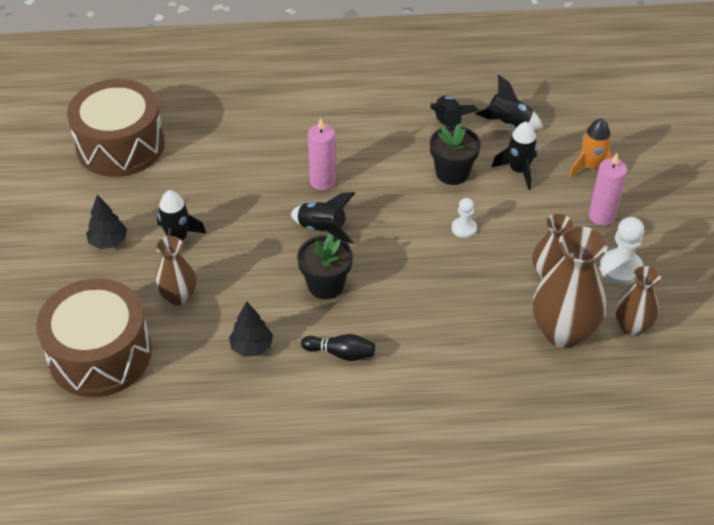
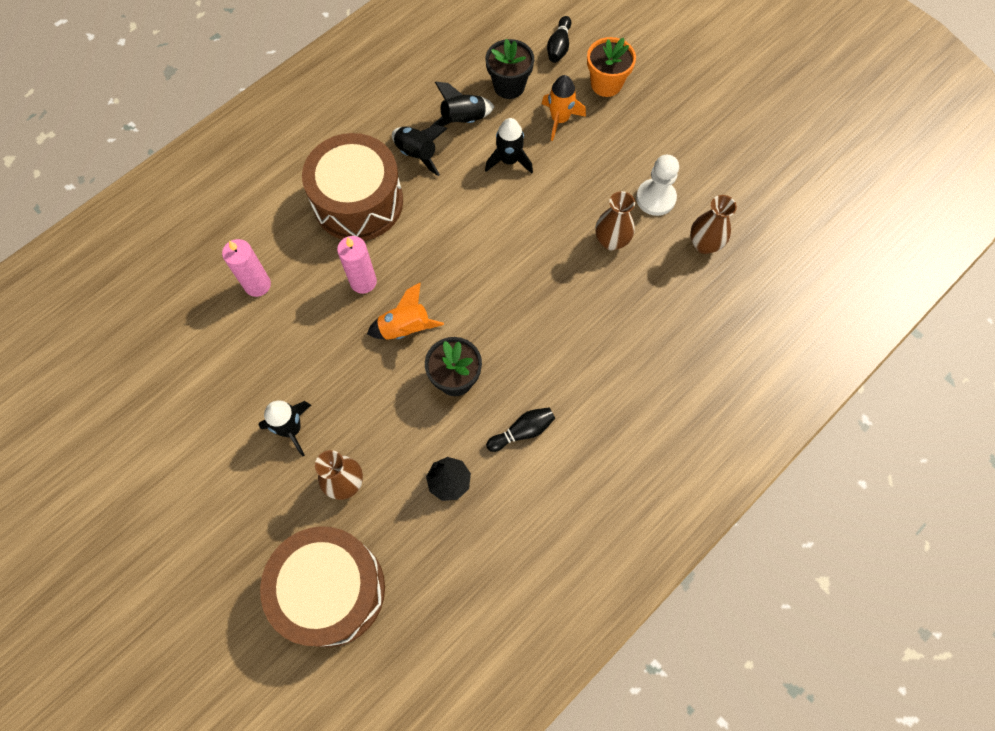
camera: 40 degrees left, 20 degrees up
(108, 242) = (232, 478): black tree -> none
(120, 145) = (147, 374): brown drum -> brown drum (358, 202)
(322, 229) = (405, 328): black rocket -> orange rocket
(452, 173) = (460, 199): black flower pot -> black flower pot (509, 86)
(464, 228) = (514, 245): white pawn -> none
(563, 332) = (663, 285): brown vase -> none
(601, 216) = (604, 160): pink candle -> pink candle (257, 285)
(642, 118) = (559, 47): none -> black bowling pin
(658, 165) = (606, 84): none -> orange flower pot

